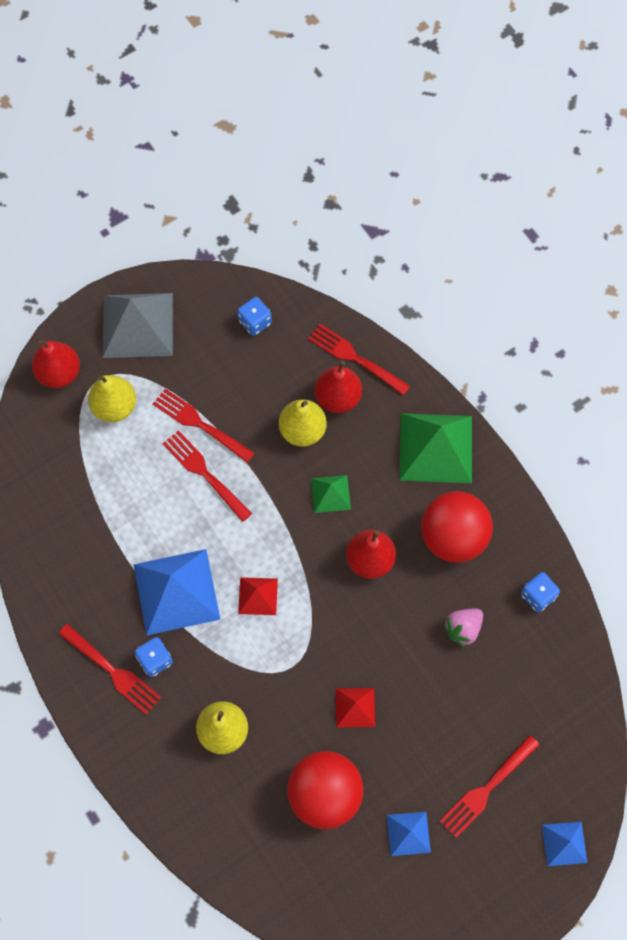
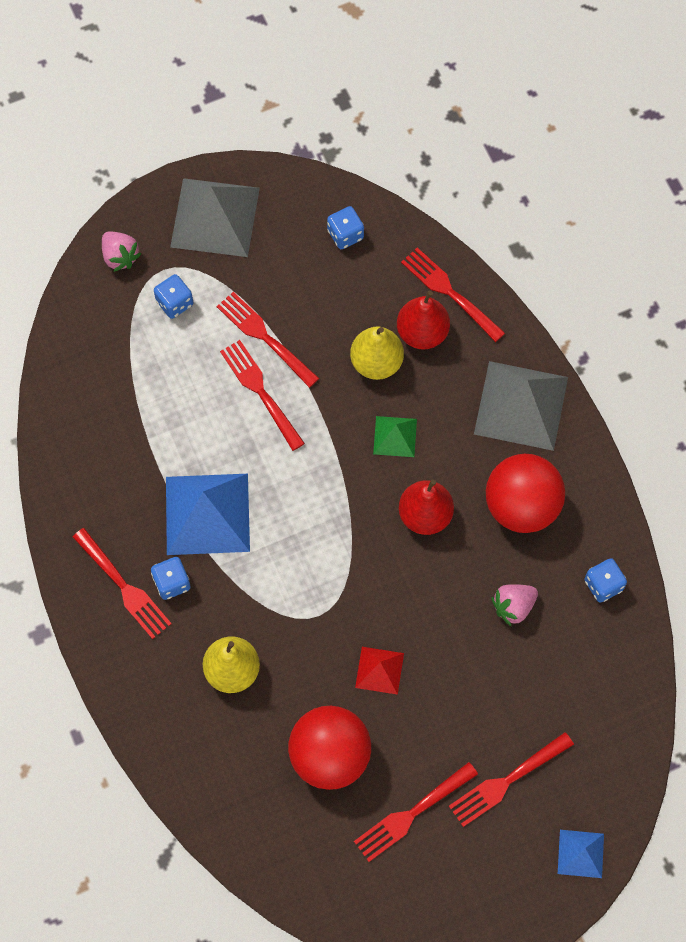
camera: 10 degrees right, 0 degrees up
(59, 373) = (120, 256): red pear -> pink strawberry
(115, 407) = (174, 303): yellow pear -> blue dice
(258, 596) = (295, 533): red pyramid -> none
(408, 833) = (412, 813): blue pyramid -> red fork
(435, 447) = (521, 405): green pyramid -> grey pyramid

